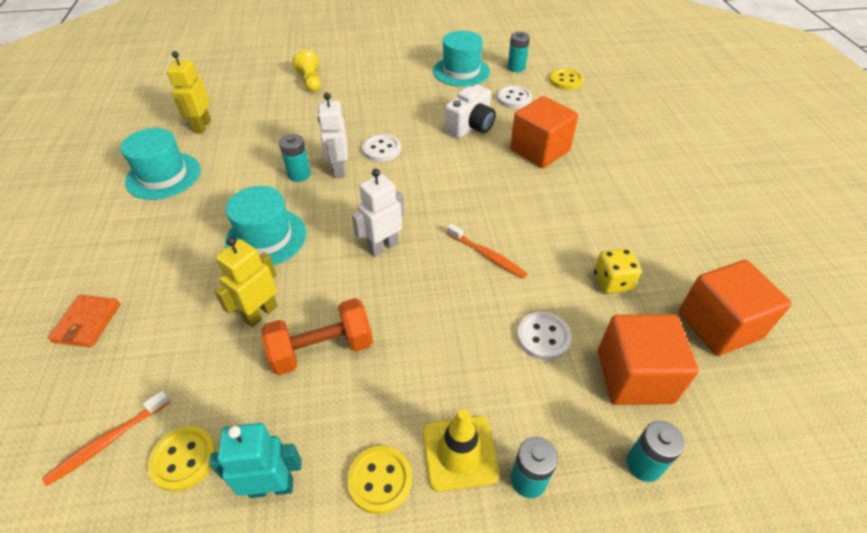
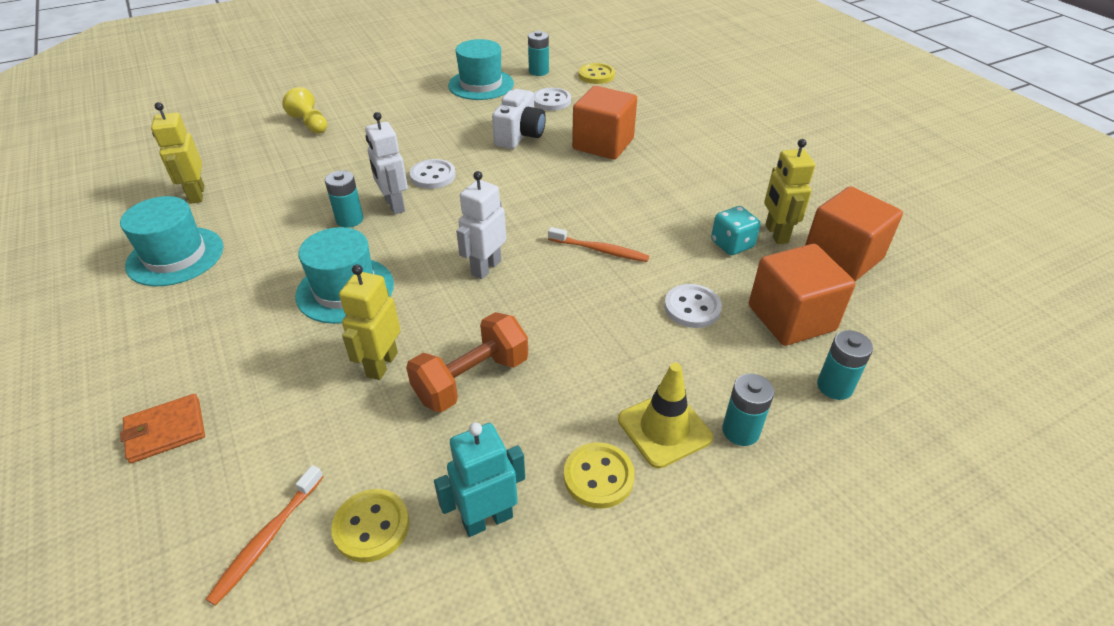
camera: 20 degrees left, 5 degrees down
(87, 323) = (165, 431): orange wallet -> orange wallet turned 75 degrees clockwise
(612, 282) = (732, 244): yellow dice -> turquoise dice
(661, 282) = (776, 234): none -> yellow robot

